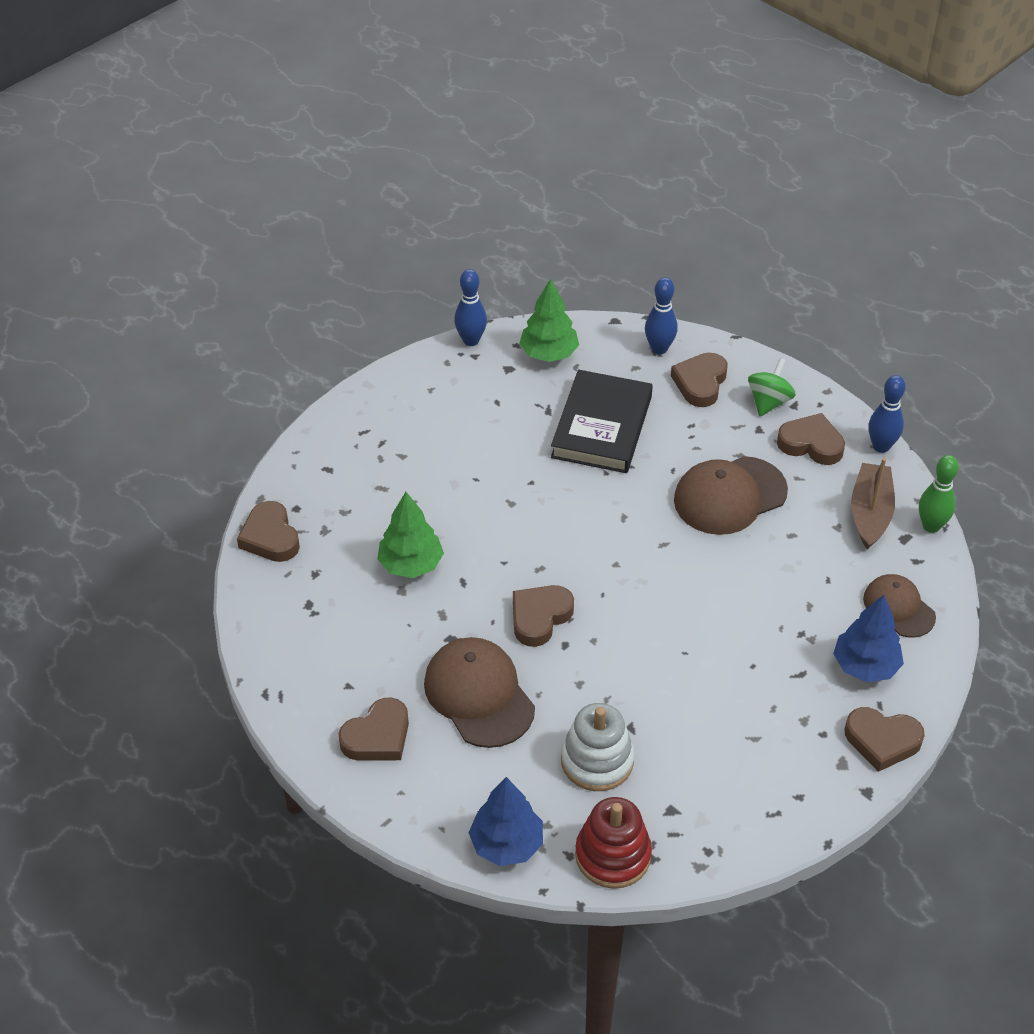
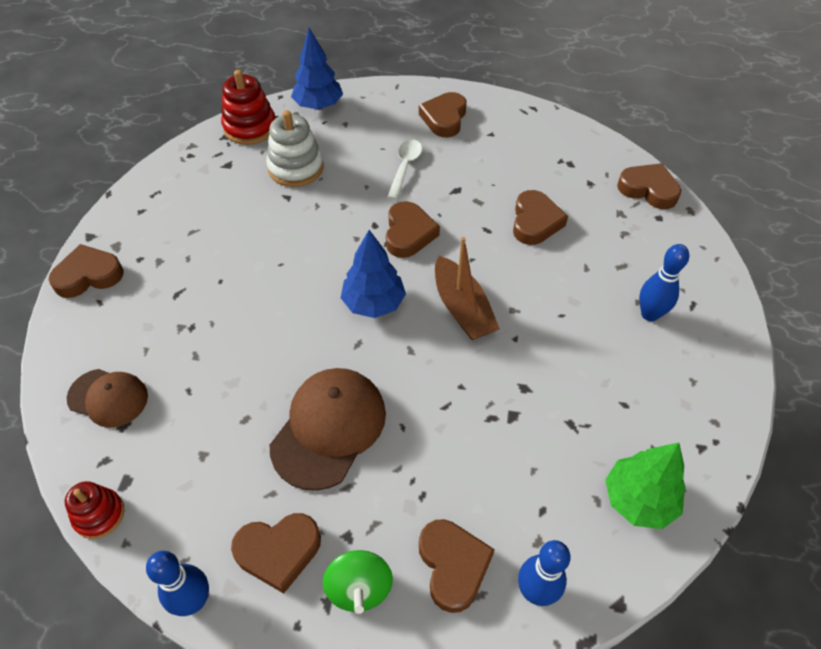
camera: 145 degrees right, 5 degrees up
(411, 564) = (535, 222): green tree -> brown heart
(471, 340) = (725, 465): blue bowling pin -> blue bowling pin (649, 314)
(479, 695) = (405, 167): brown cap -> white spoon
(601, 427) = (506, 436): black book -> none
(865, 666) = (122, 327): blue tree -> blue tree (373, 303)
(870, 513) = (173, 493): brown boat -> brown boat (462, 309)
(931, 526) = (99, 515): green bowling pin -> red stacking toy

